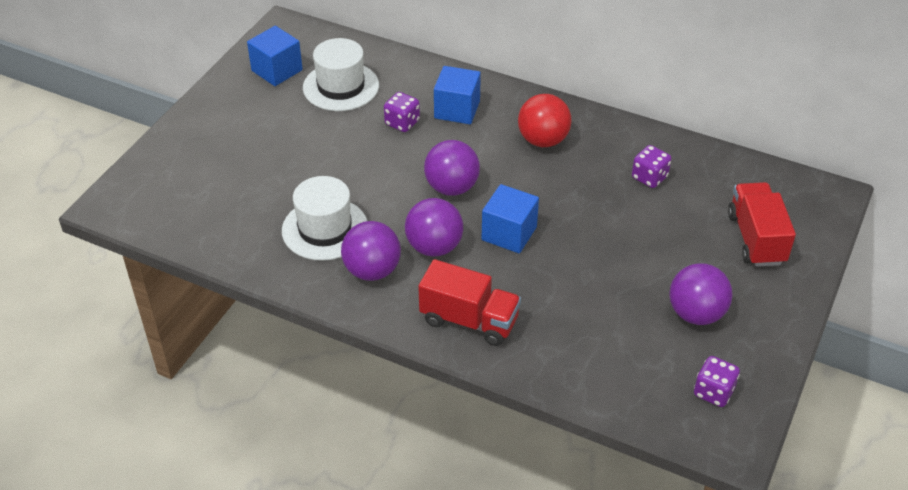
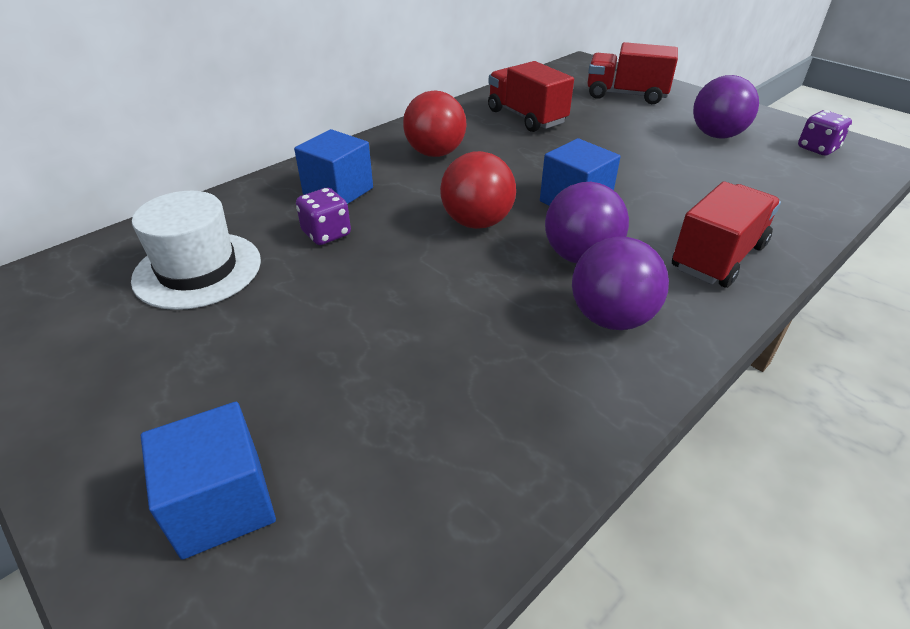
camera: 70 degrees left, 5 degrees down
(277, 70) = (81, 328): blue cube -> blue cube (222, 503)
(325, 229) = (504, 348): white hat -> none
(451, 188) = (477, 222): purple ball -> red ball
(649, 177) = (526, 117): purple dice -> red truck

